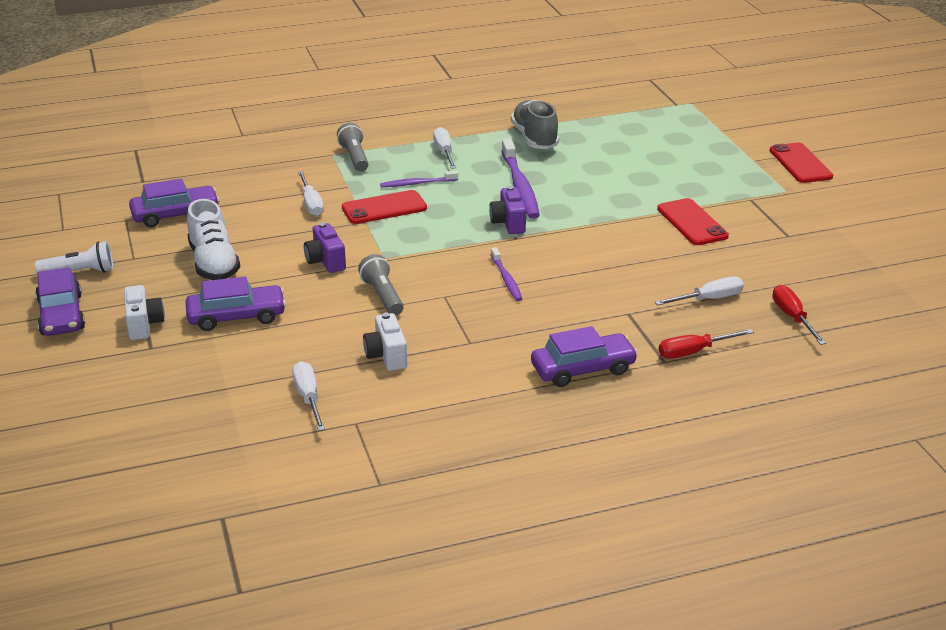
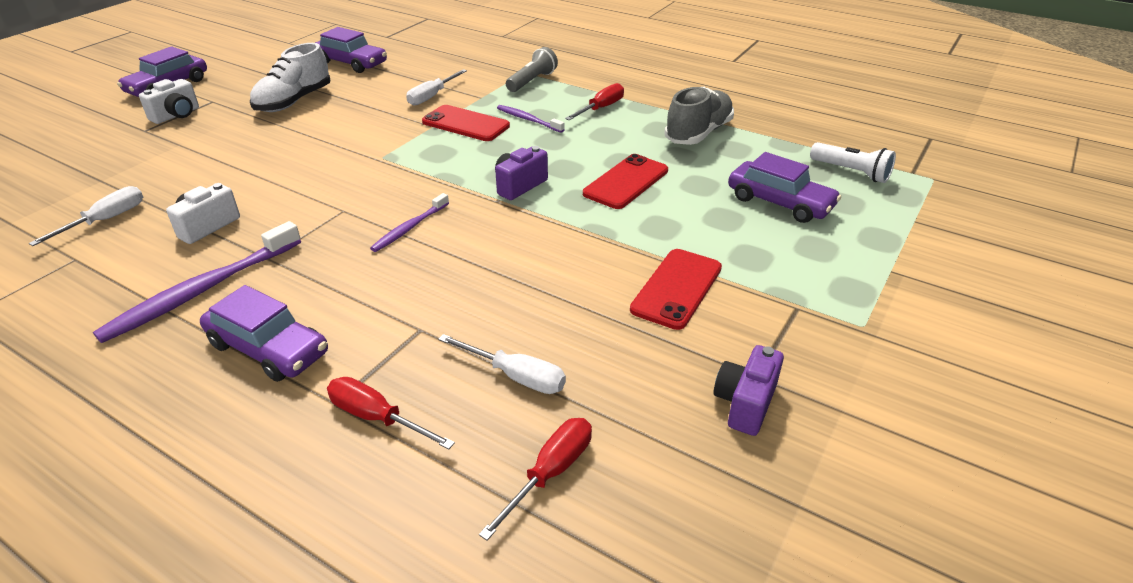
camera: 50 degrees right, 5 degrees up
(80, 272) = (233, 69): white flashlight -> white flashlight (851, 172)
(236, 316) = (219, 140): purple car -> purple car (779, 202)
(326, 261) = (345, 137): purple camera -> purple camera (745, 403)
(382, 296) = (312, 182): grey flashlight -> none
(444, 152) = (601, 108): white screwdriver -> red screwdriver
(520, 186) = (596, 163): purple toothbrush -> purple toothbrush (201, 291)
(800, 163) = (949, 308): red phone -> red phone (626, 182)

